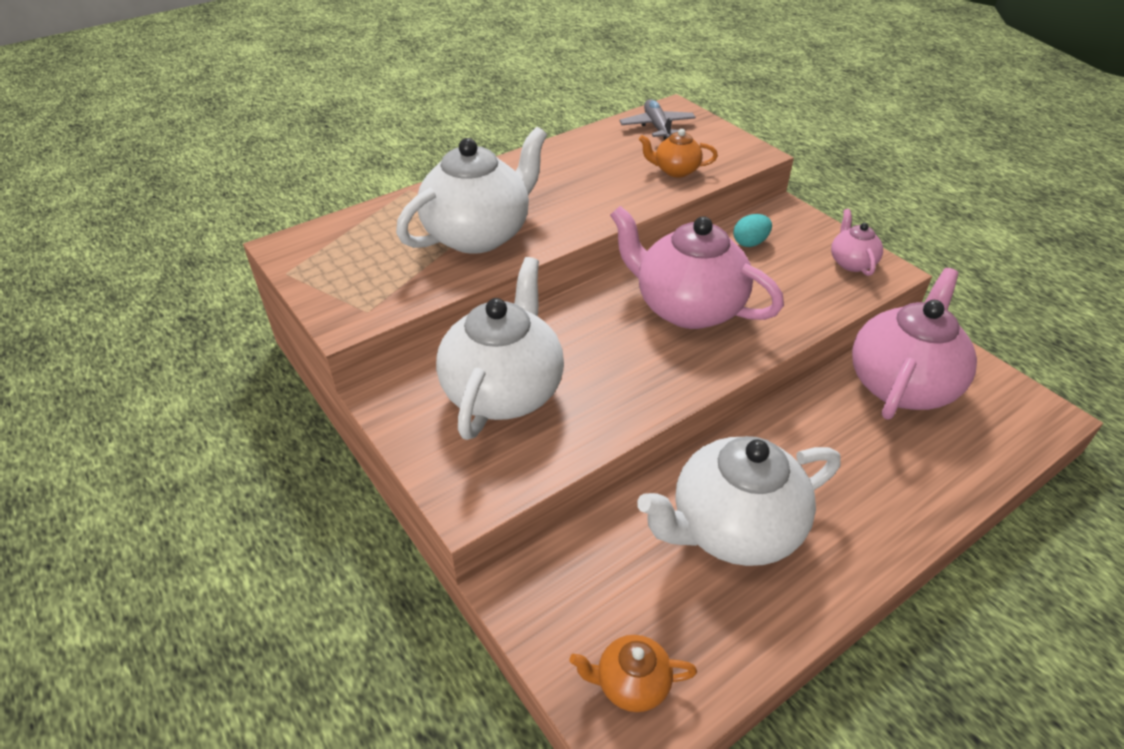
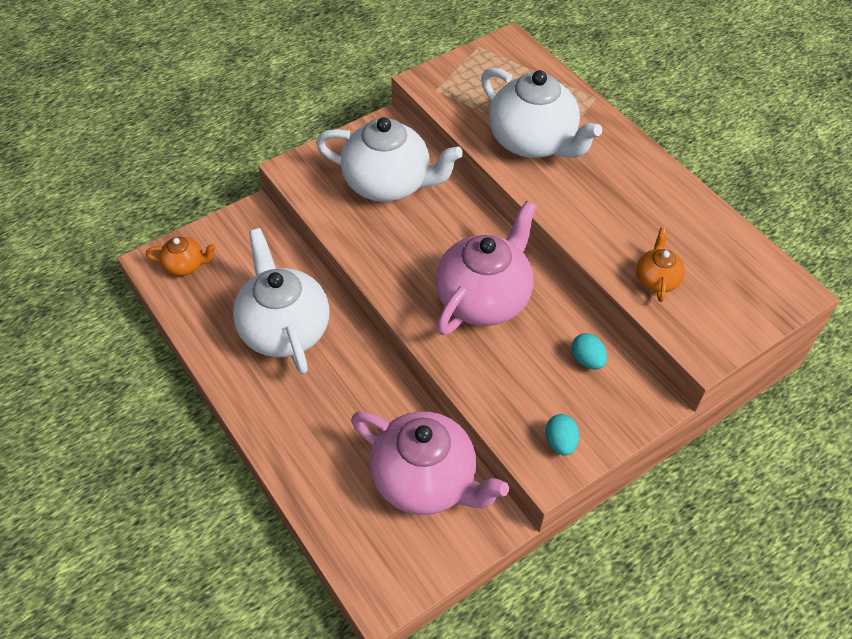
camera: 90 degrees right, 10 degrees up
(631, 684) = (185, 265): orange teapot -> orange teapot turned 90 degrees clockwise
(657, 127) = (747, 273): grey plane -> none
(851, 262) = (560, 442): pink teapot -> turquoise egg

